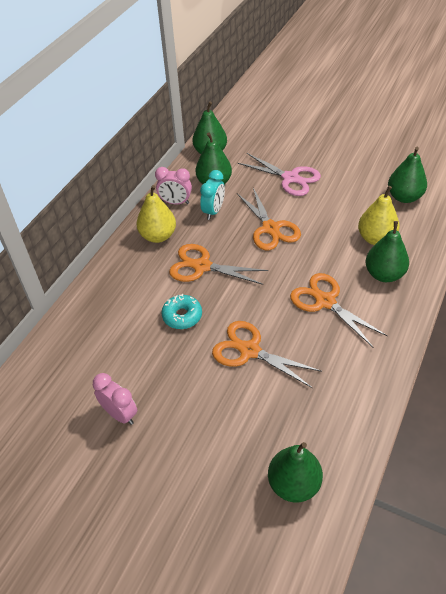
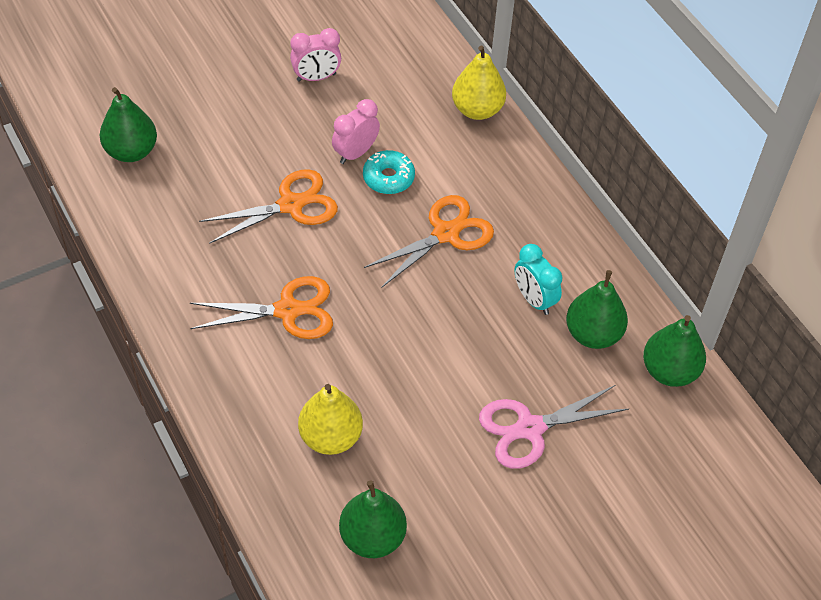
camera: 120 degrees right, 5 degrees up
(158, 236) = (535, 221): yellow pear -> yellow pear (477, 109)
(175, 202) = (585, 271): pink clock -> pink clock (355, 153)
(270, 228) = (449, 338): orange scissors -> none
(384, 274) = (269, 397): green pear -> none

